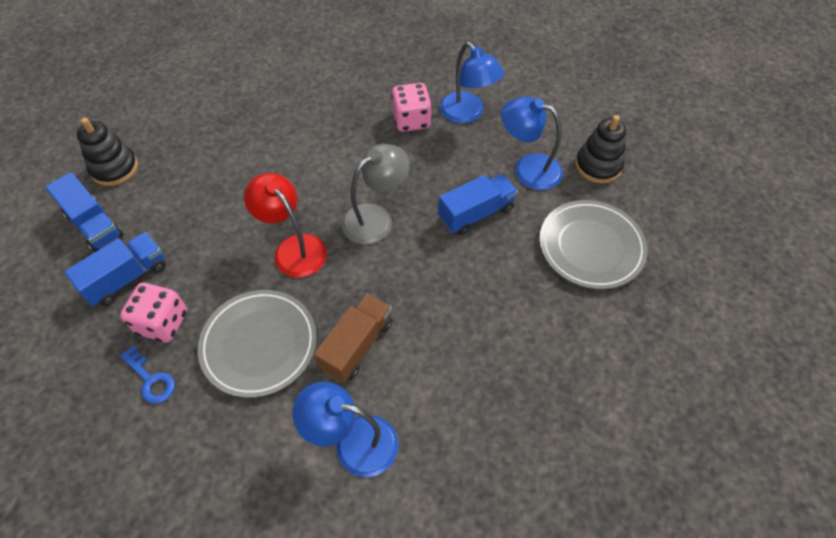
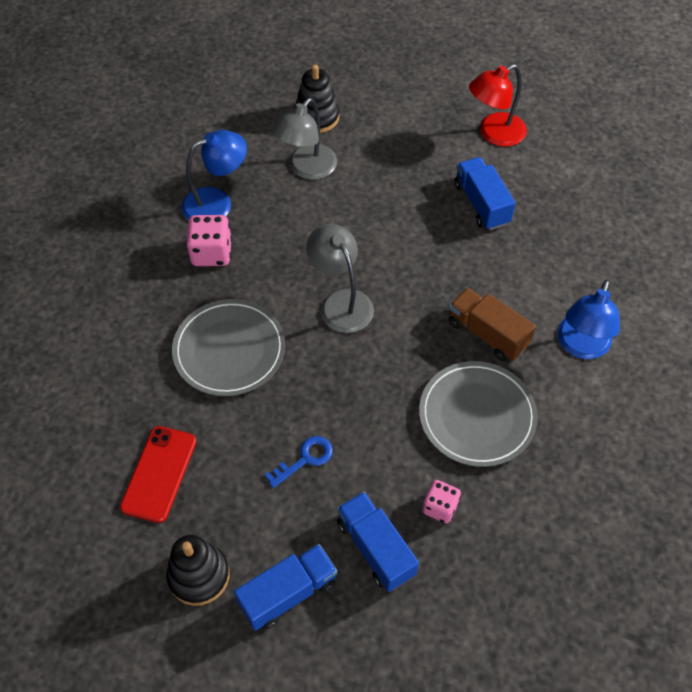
camera: 80 degrees left, 0 degrees up
(151, 379) = (505, 516): blue key -> blue key (305, 459)
(163, 322) = (440, 507): pink dice -> pink dice, size x0.65
(199, 130) = (159, 474): none -> red phone
(293, 248) = (365, 379): red lamp -> red lamp (494, 134)
(476, 213) = (353, 219): blue truck -> blue truck (481, 204)
(528, 169) = (307, 169): blue lamp -> grey lamp
(591, 247) = (408, 145): grey plate -> grey plate (229, 350)

